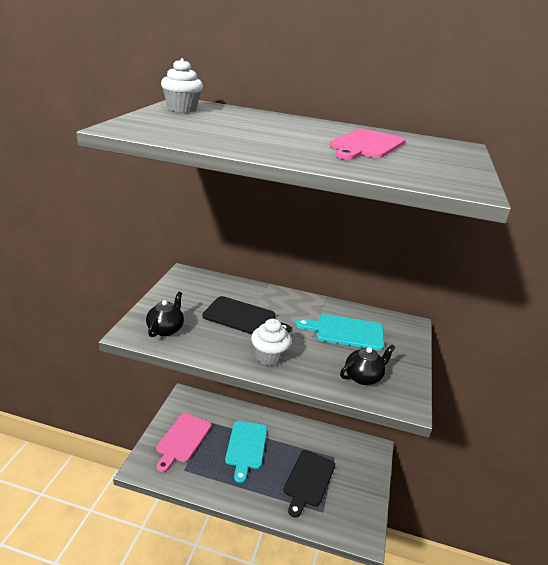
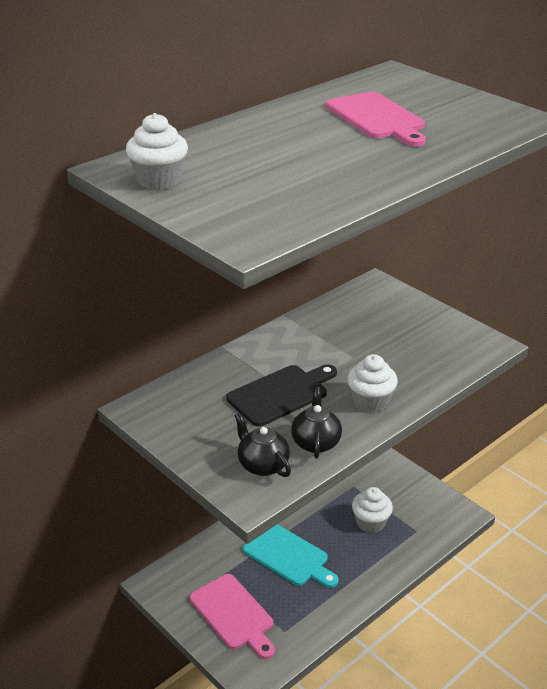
camera: 55 degrees left, 5 degrees up
(308, 480) = (370, 523): black cutting board -> white cupcake
(346, 332) = (360, 331): turquoise cutting board -> none
(363, 377) = (440, 353): black teapot -> black teapot (315, 442)

